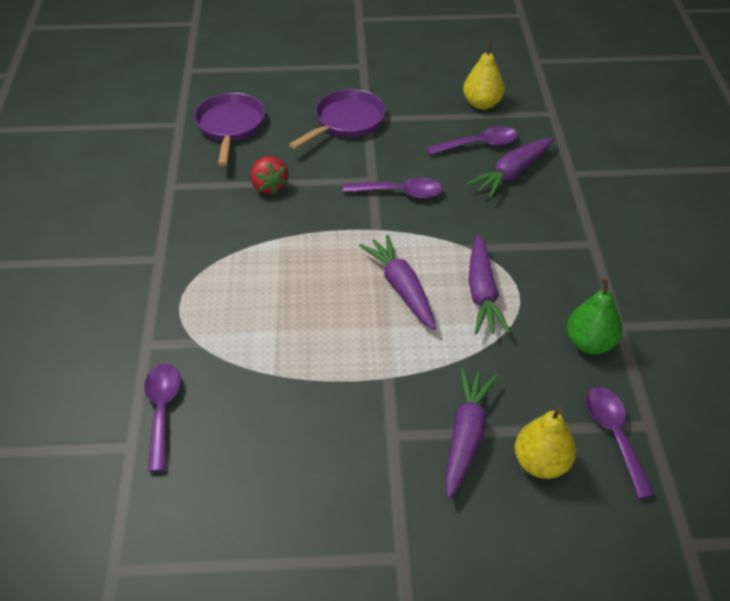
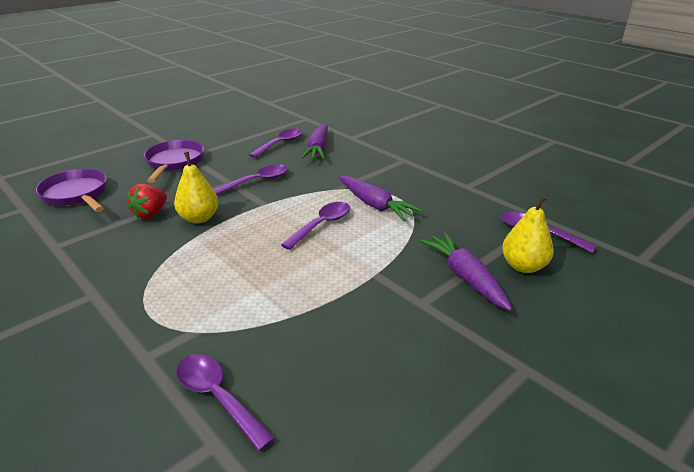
camera: 40 degrees left, 15 degrees down
(269, 186) = (150, 214): red strawberry -> red strawberry turned 90 degrees clockwise
(402, 288) = (322, 225): purple carrot -> purple spoon
(482, 104) = (259, 127): yellow pear -> yellow pear (199, 218)
(589, 343) = (465, 200): green pear -> none

